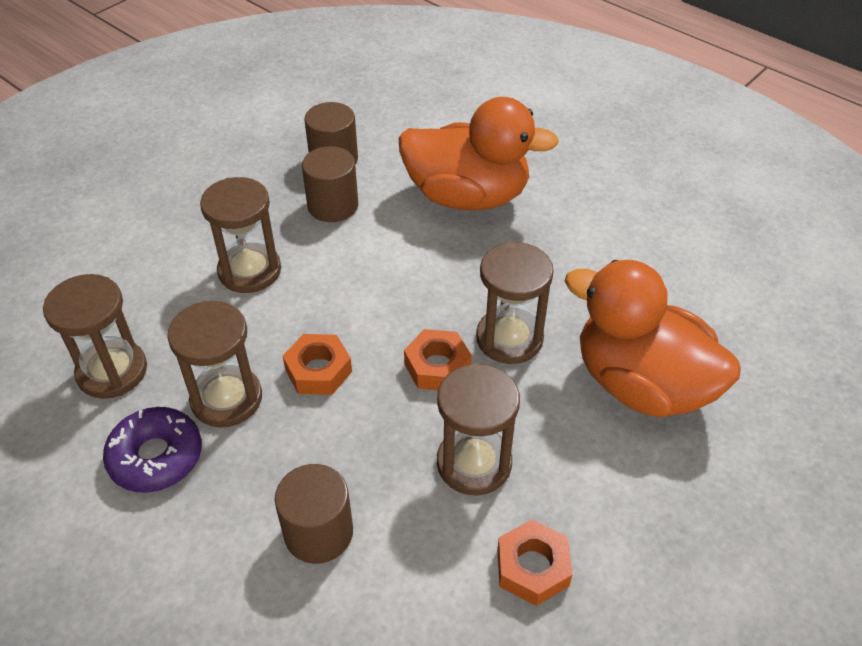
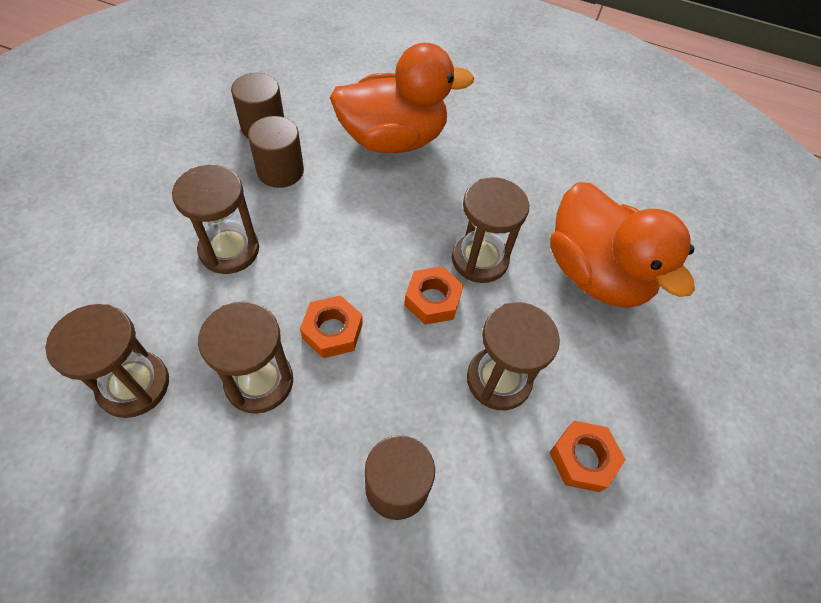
camera: 25 degrees left, 10 degrees up
(156, 457) = (215, 460): purple donut -> none
(641, 385) = (595, 274): orange duck -> orange duck turned 135 degrees counterclockwise

